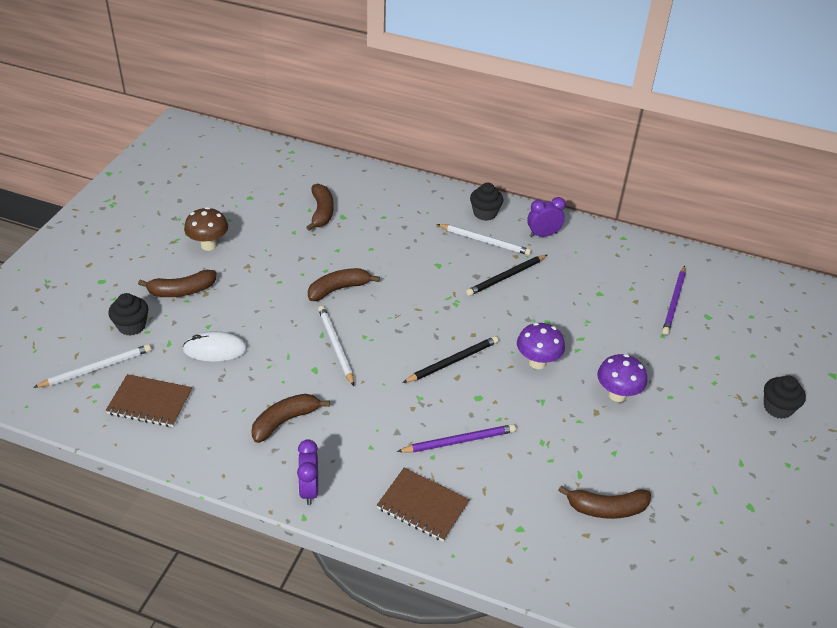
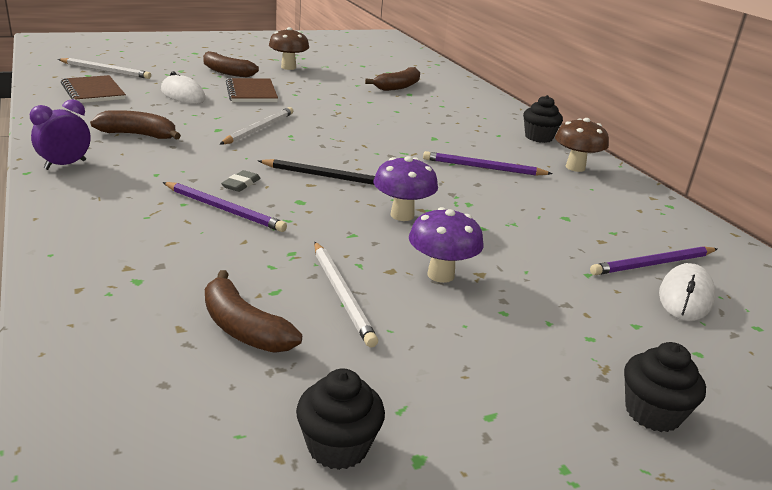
camera: 45 degrees right, 15 degrees down
(132, 326) = (165, 69): black cupcake -> black cupcake (338, 447)
(339, 289) = (327, 113): brown banana -> none
(423, 506) = (106, 218): brown notebook -> brown notebook (251, 92)
(427, 411) = (241, 184): none -> grey eraser
(484, 241) = (505, 147): white pencil -> white pencil (342, 294)
(506, 277) = (484, 168): black pencil -> purple pencil
(543, 234) = (575, 167): purple clock -> brown mushroom
(710, 318) = (685, 297): none -> white mouse

